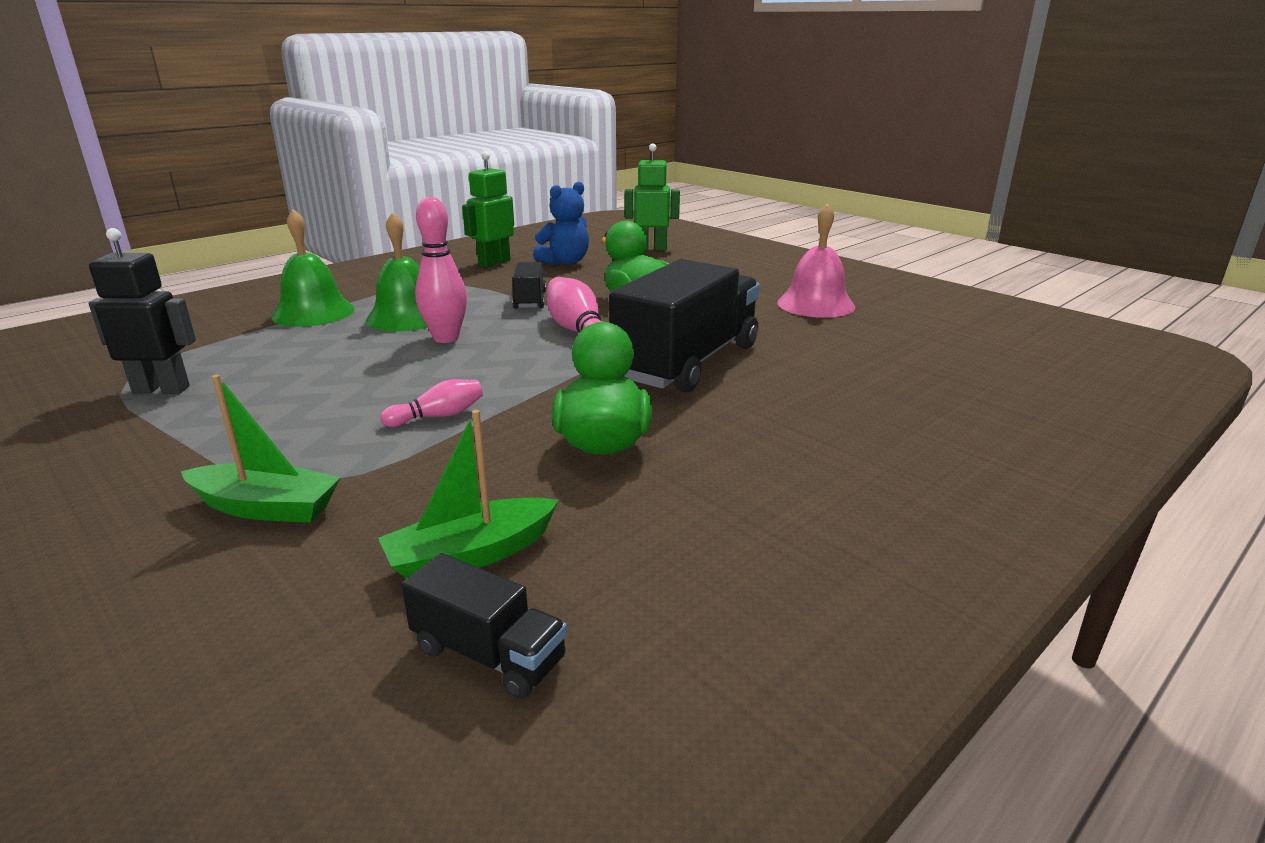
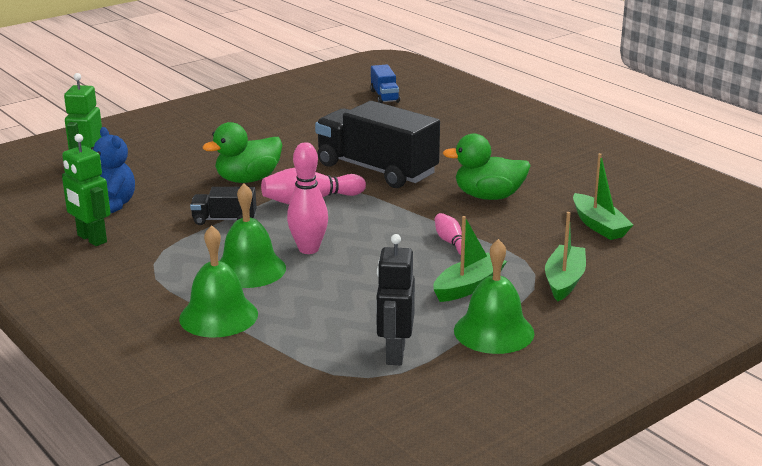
camera: 85 degrees left, 0 degrees up
(158, 447) = (494, 331): none -> green bell
(297, 429) = (468, 286): none -> green boat
(488, 654) = (662, 219): black truck -> none
(815, 304) = (276, 124): pink bell -> none
(988, 357) = (384, 96): none -> blue truck

